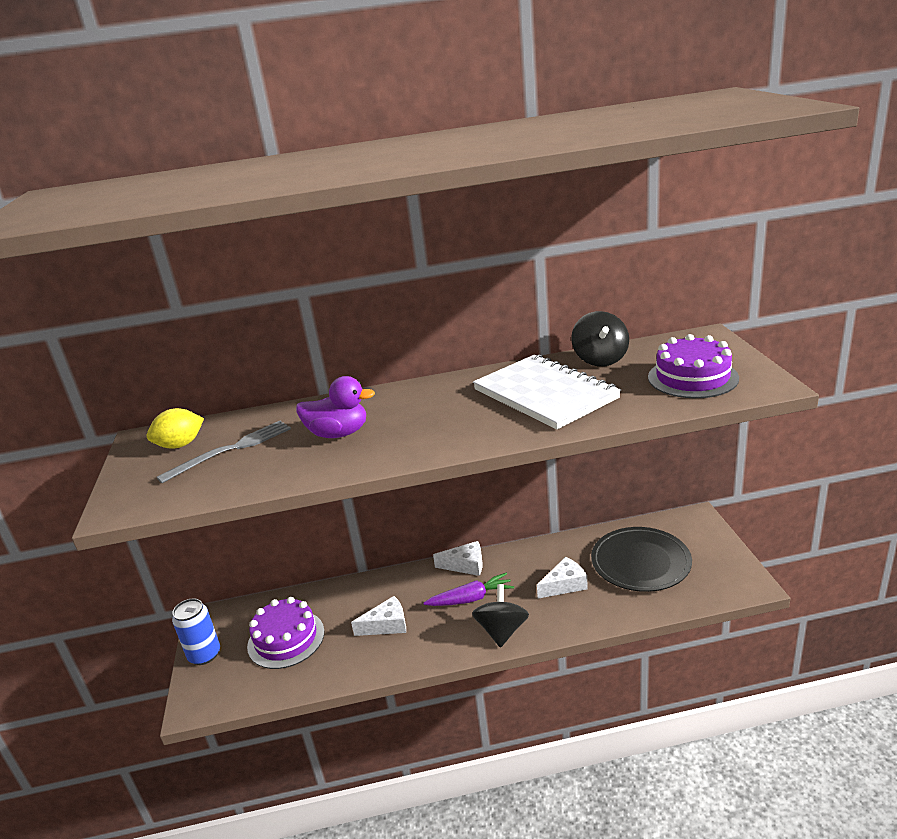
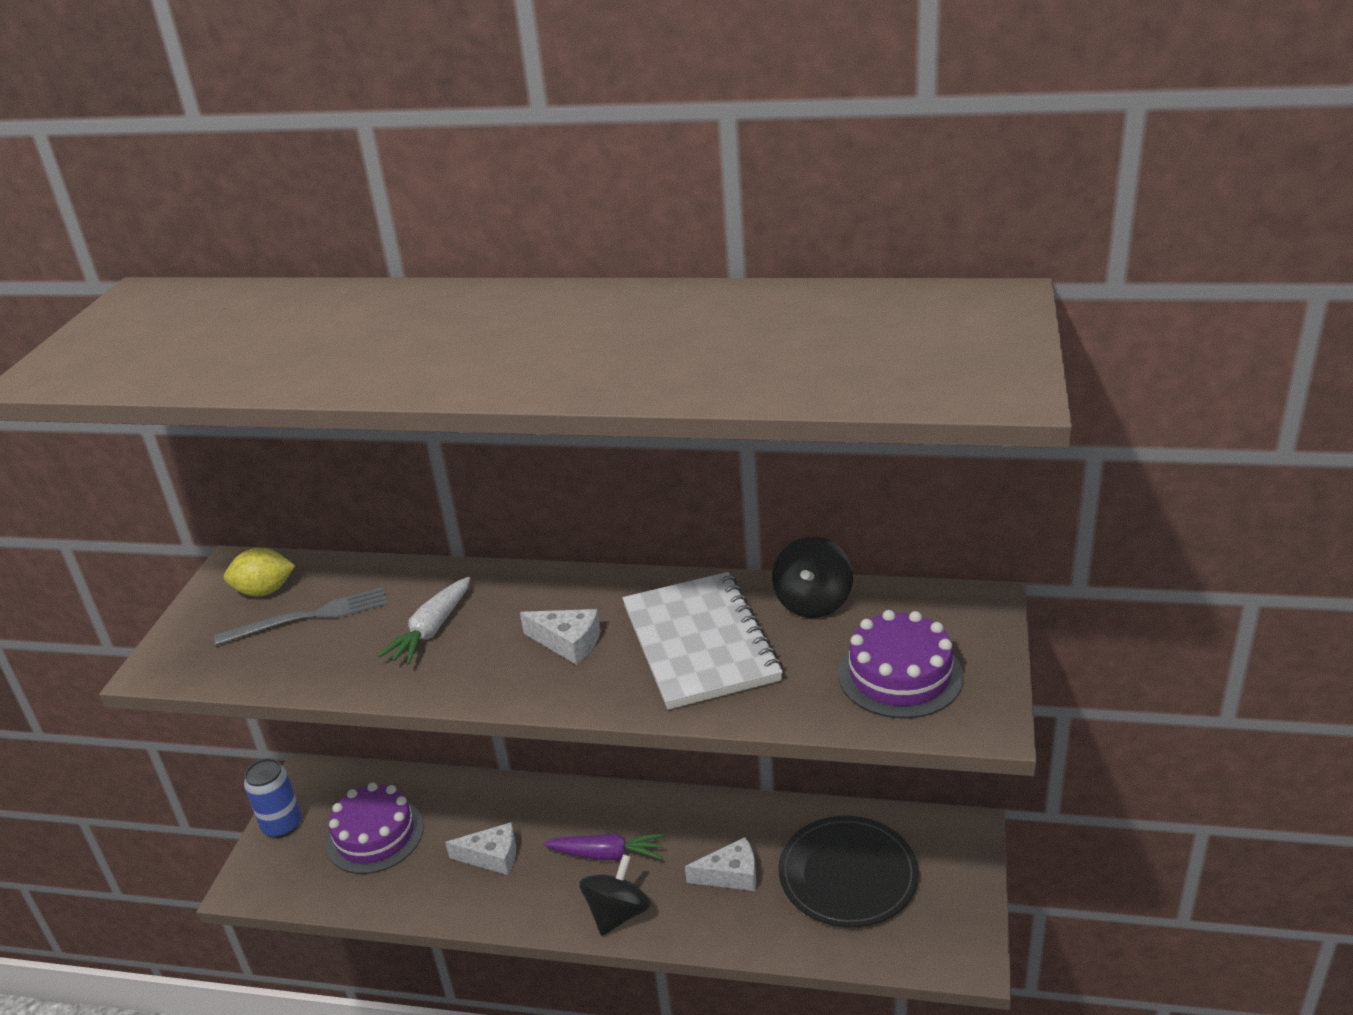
camera: 20 degrees right, 5 degrees up
(338, 433) = (431, 630): purple duck -> white carrot
(465, 565) = (628, 803): white cheese -> white cheese (568, 643)

